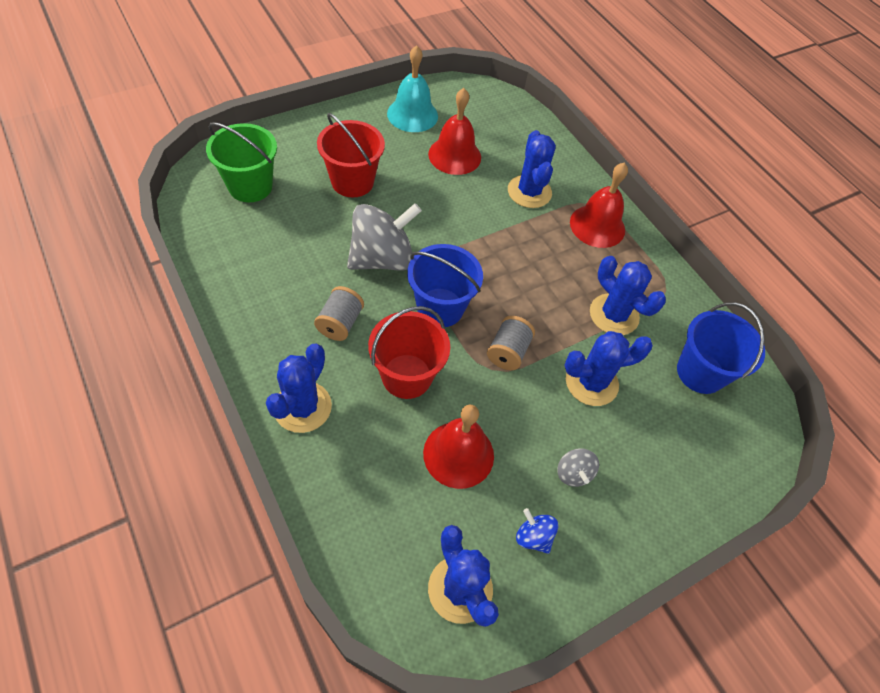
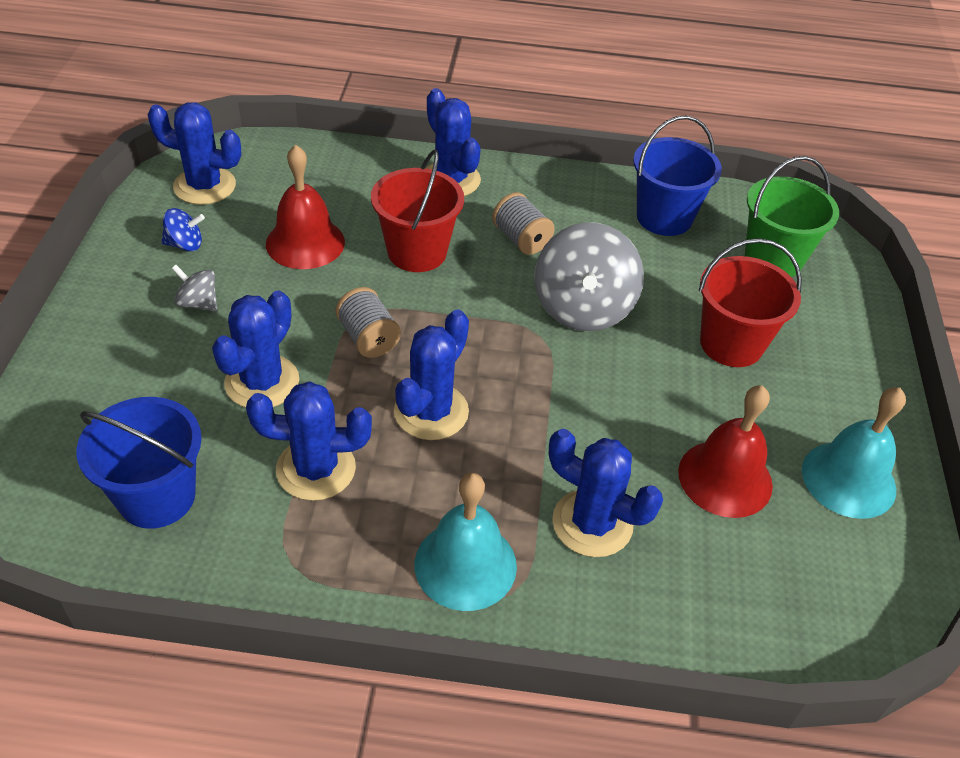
camera: 130 degrees right, 10 degrees down
(440, 307) = (474, 318): blue bucket -> blue bucket (664, 217)
(529, 287) = (431, 412): none -> blue cactus
(597, 226) = (465, 564): red bell -> turquoise bell

